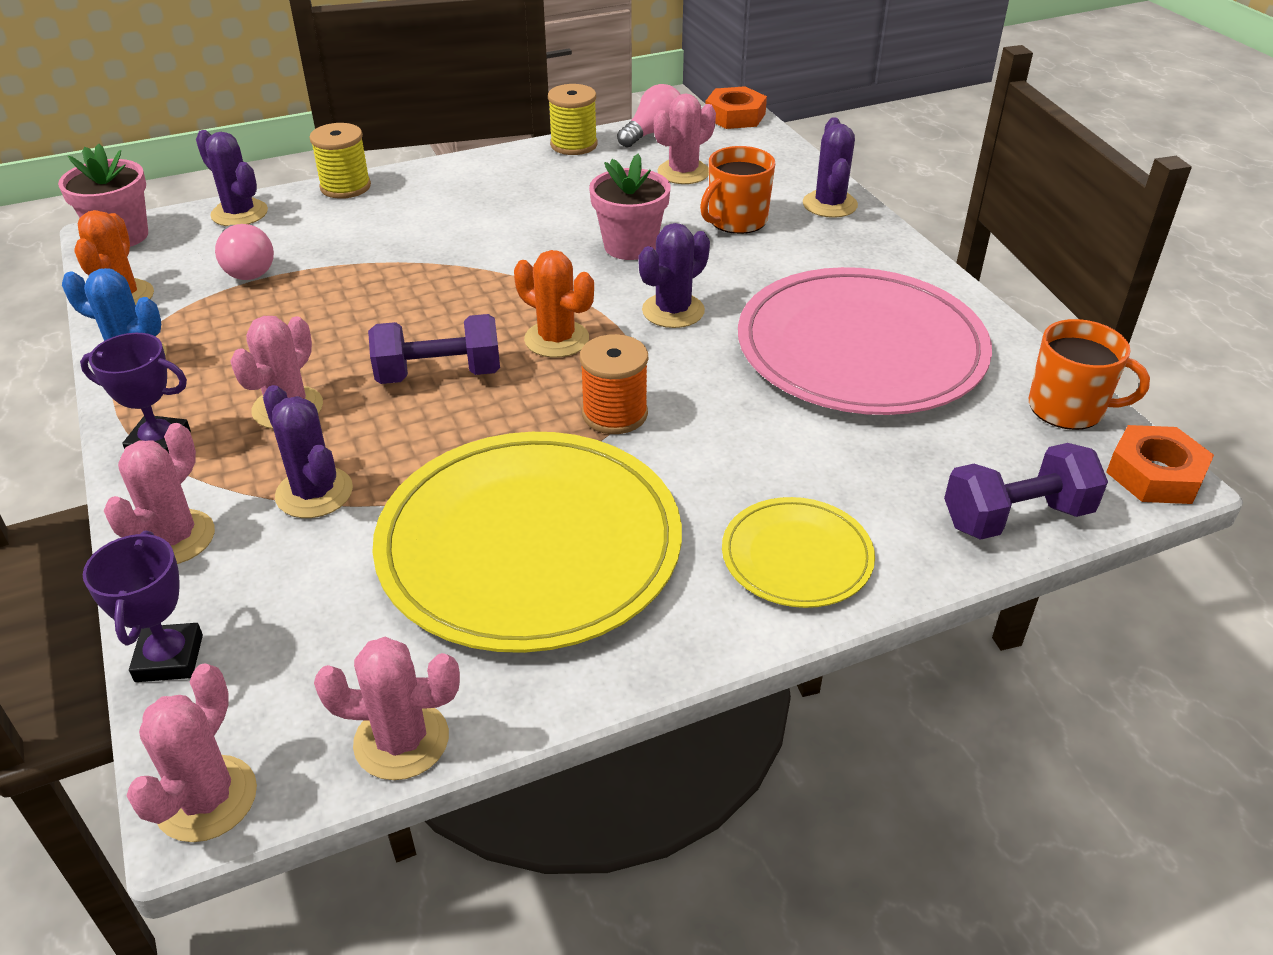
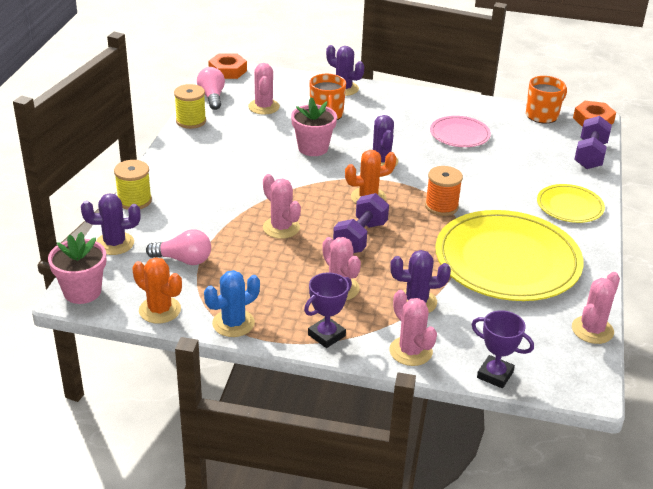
camera: 55 degrees left, 5 degrees down
(206, 799) = (586, 387): pink cactus -> pink cactus (281, 228)
(861, 348) = (459, 134): pink plate -> pink plate, size x0.49

